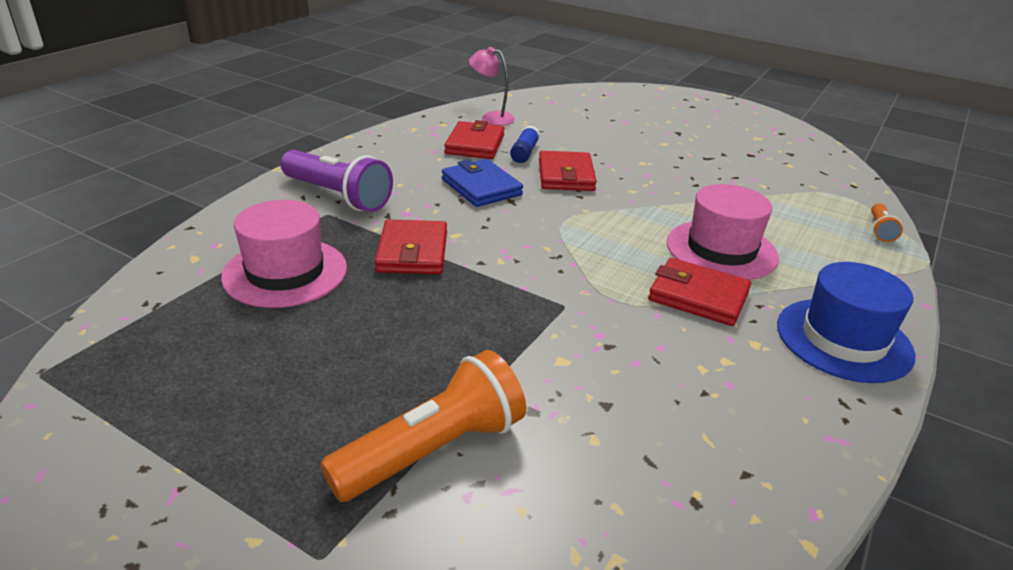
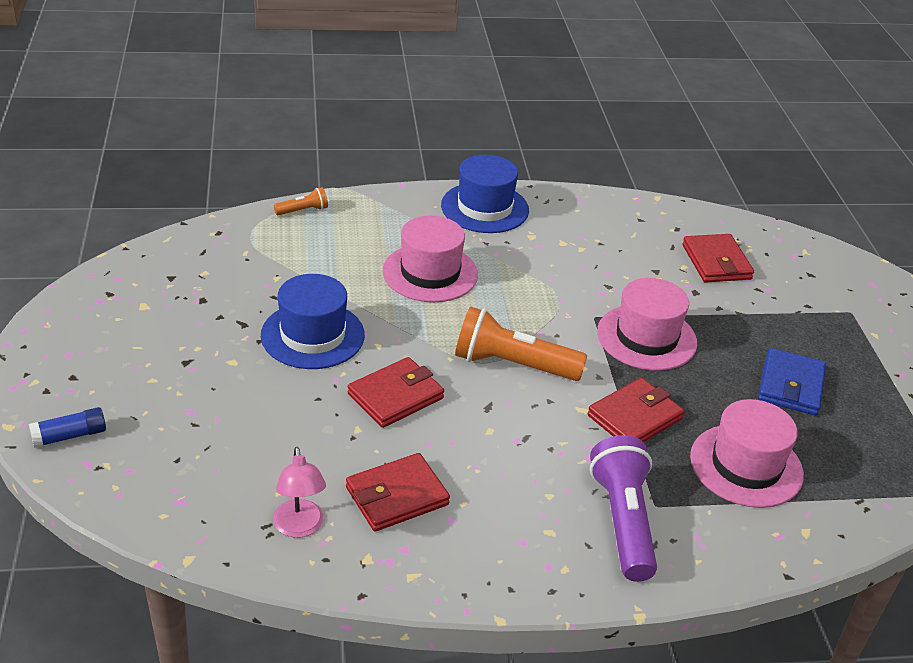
camera: 130 degrees left, 5 degrees up
(432, 450) = (764, 311): orange flashlight -> orange flashlight (512, 365)
(481, 187) = (487, 438): blue wallet -> blue wallet (791, 386)
(497, 319) = (646, 337): none -> pink hat
(524, 152) = (374, 448): blue glue stick -> blue glue stick (69, 436)
(670, 173) = (312, 335): none -> blue hat
(698, 296) = (508, 268): red wallet -> red wallet (716, 262)

